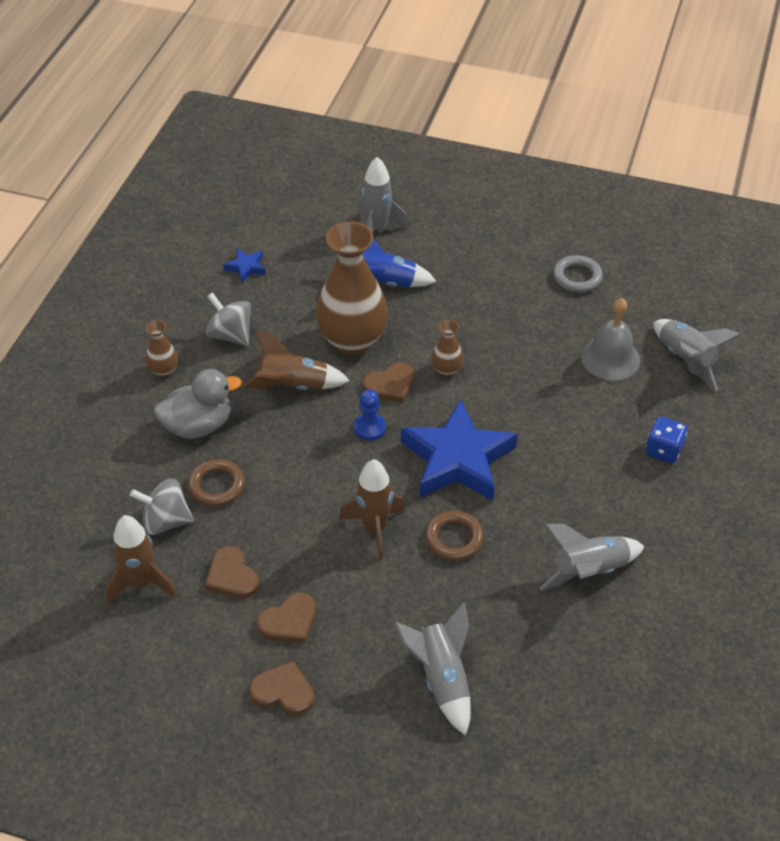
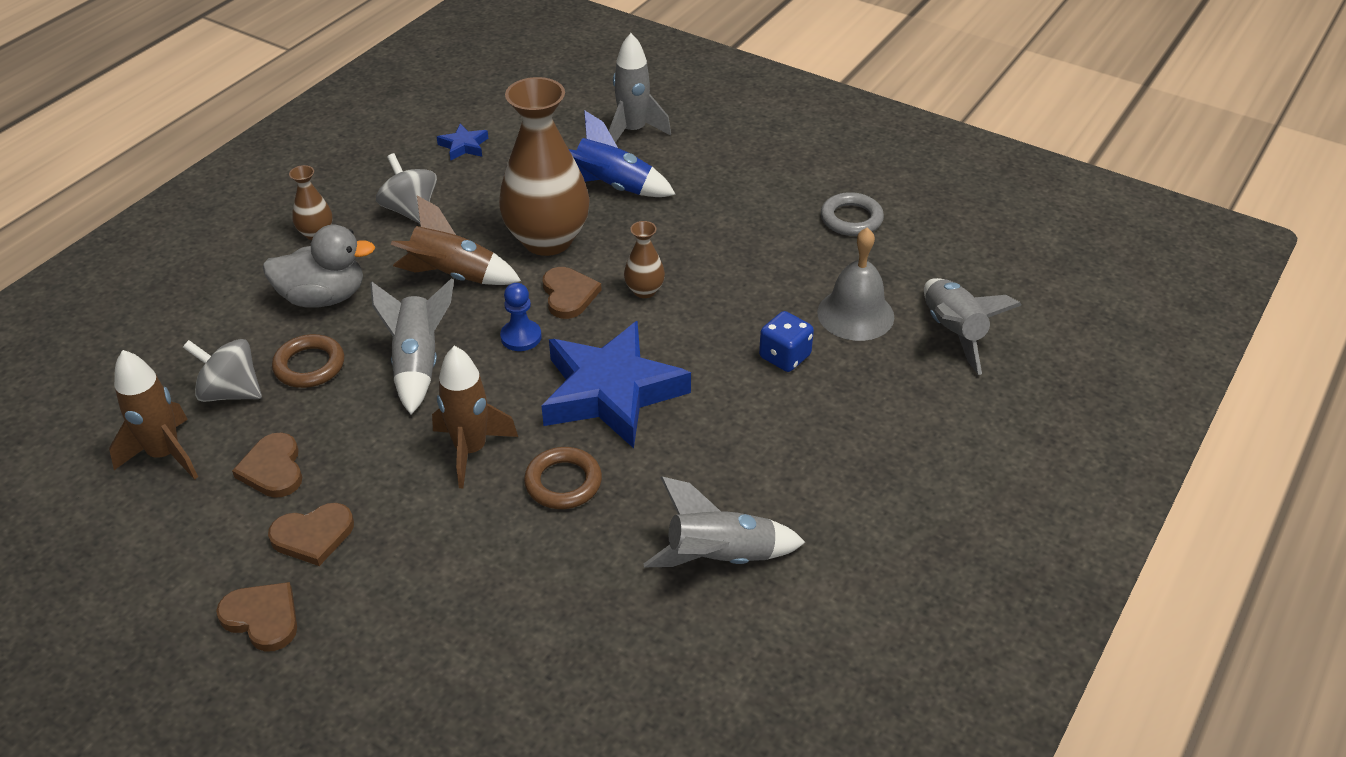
camera: 15 degrees right, 5 degrees down
(390, 385) = (569, 295): brown heart -> brown heart turned 90 degrees counterclockwise
(441, 678) = (467, 648): grey rocket -> grey rocket (418, 363)
(663, 450) = (881, 432): blue dice -> blue dice (784, 356)

